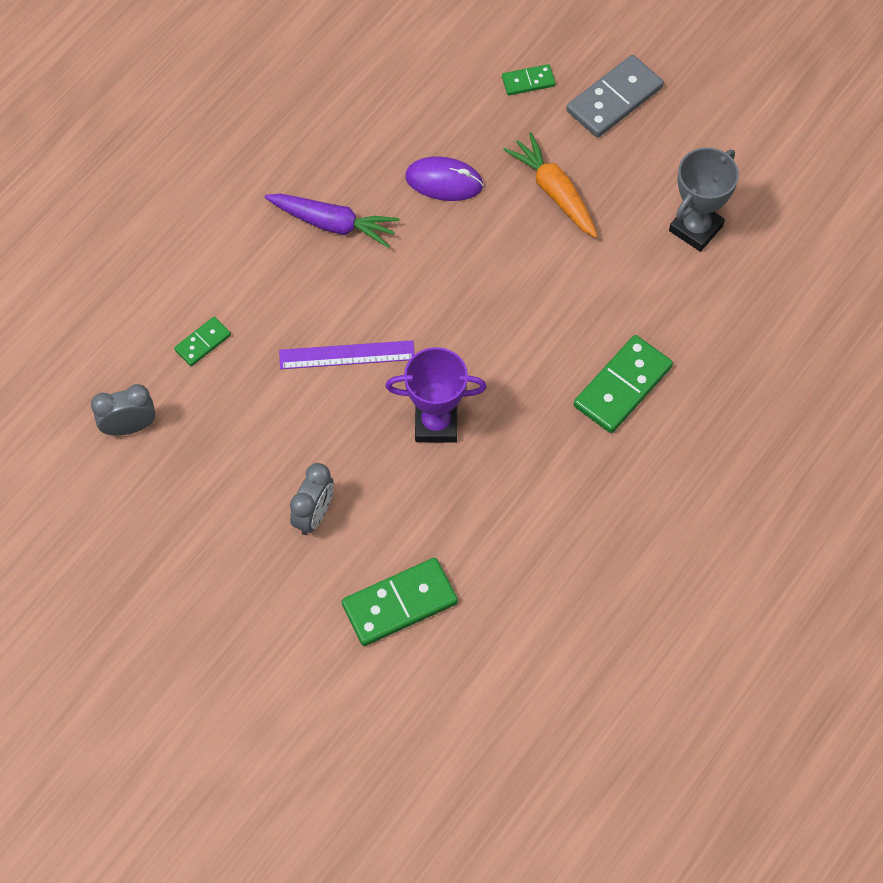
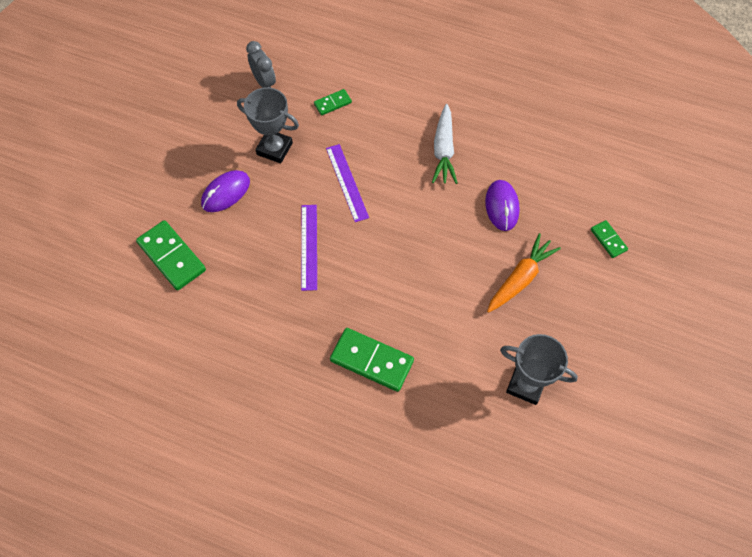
camera: 75 degrees right, 0 degrees up
(203, 343) = (333, 103): green domino -> green domino turned 60 degrees counterclockwise
(258, 436) = (274, 149): none -> grey trophy
(314, 515) = (226, 193): grey clock -> purple mouse
(333, 224) = (443, 150): purple carrot -> white carrot
(436, 424) = (309, 246): purple trophy -> purple ruler
(614, 99) = (618, 301): grey domino -> none

